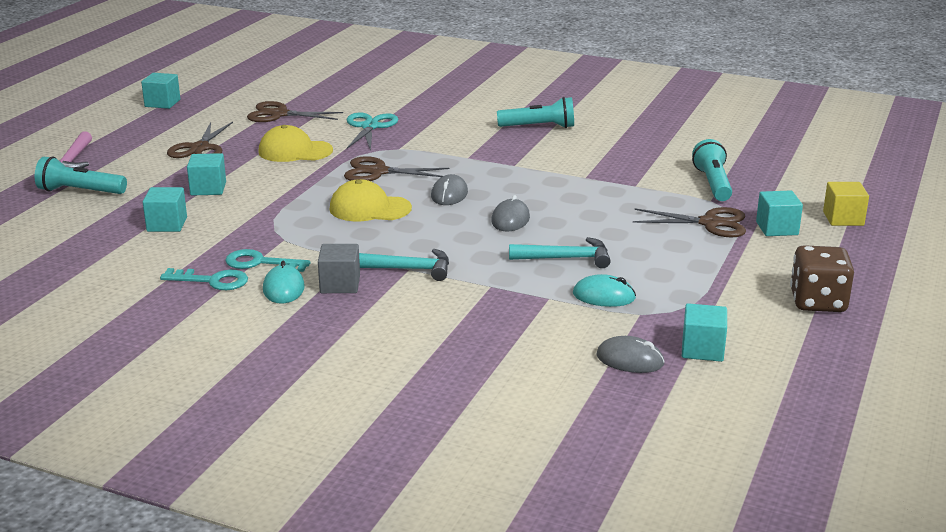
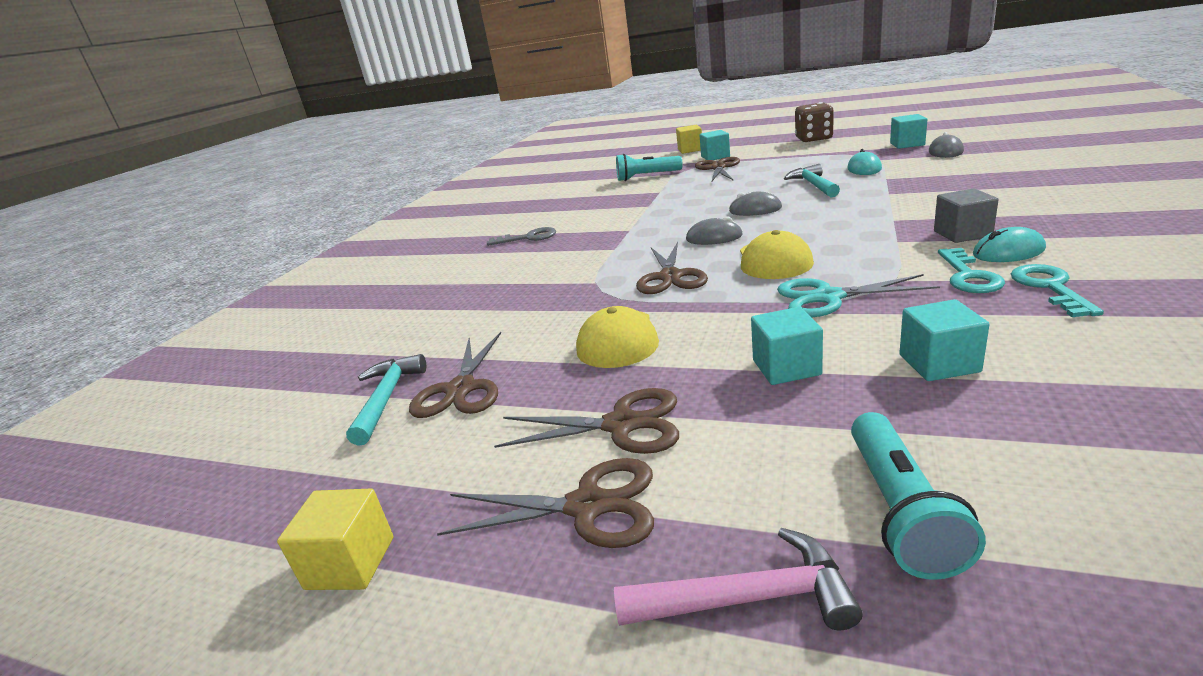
camera: 90 degrees left, 0 degrees up
(148, 140) = (587, 506): none -> brown scissors
(162, 103) = (350, 563): turquoise cube -> yellow cube
(370, 127) = (523, 311): turquoise scissors -> turquoise scissors (828, 297)
(407, 269) = (895, 219): turquoise hammer -> turquoise hammer (386, 398)
(539, 127) = (528, 238): turquoise flashlight -> grey key

